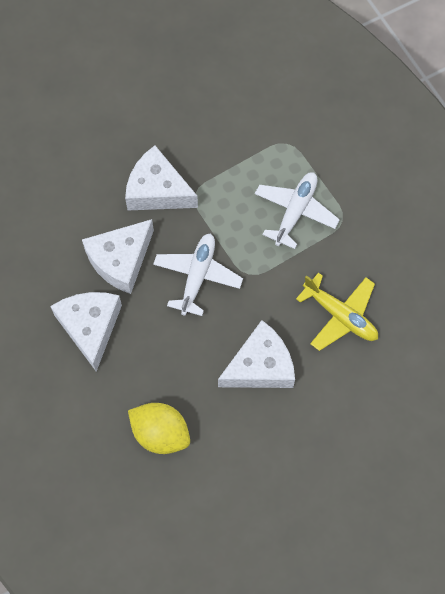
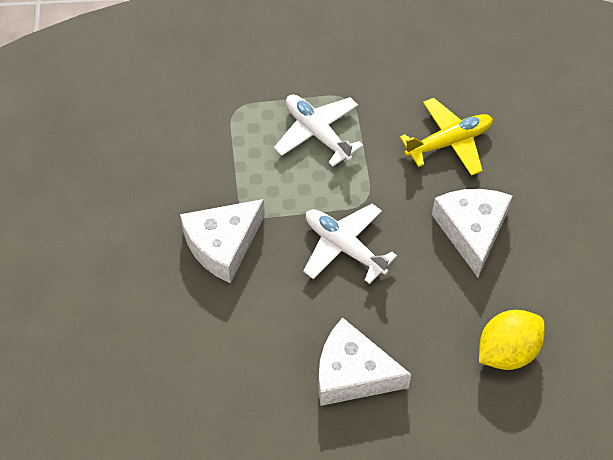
camera: 65 degrees left, 10 degrees down
(120, 260) = (287, 312): white cheese -> none

